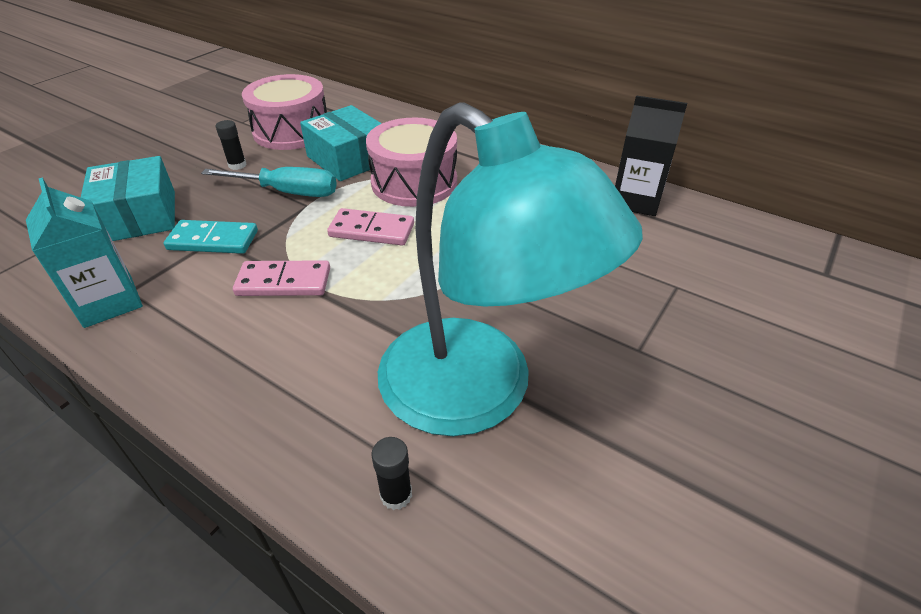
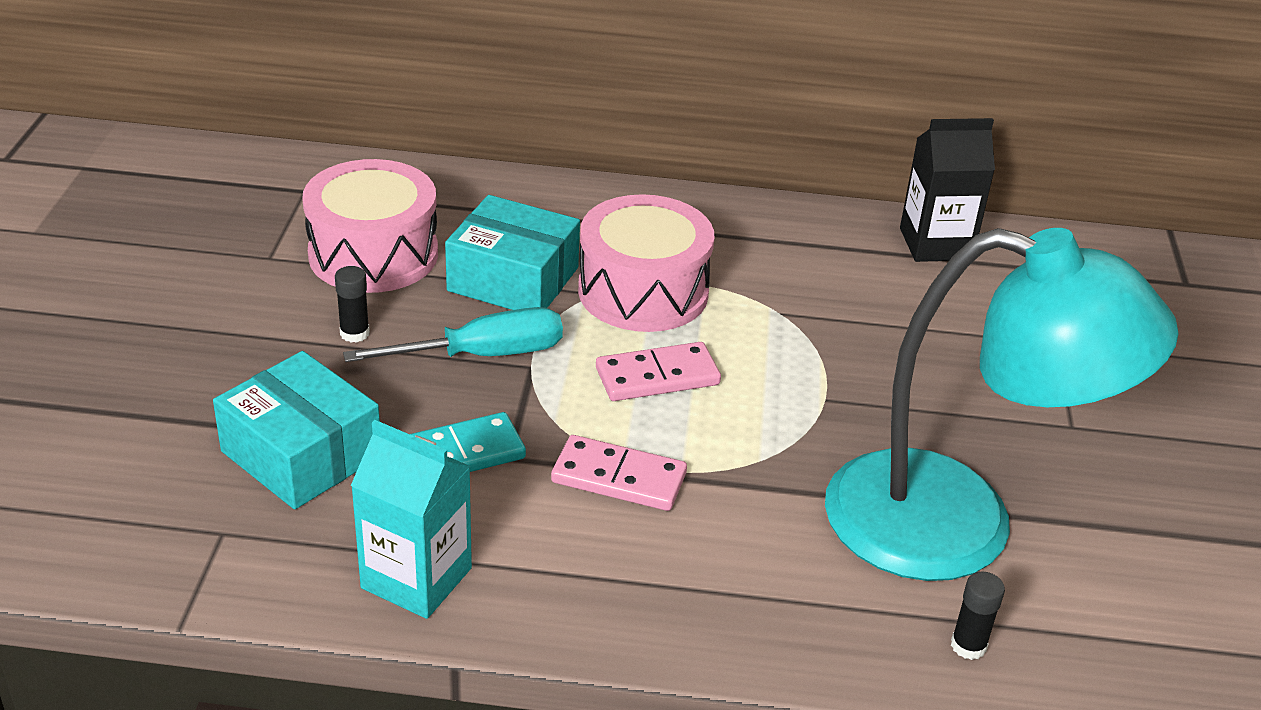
camera: 30 degrees left, 5 degrees down
(284, 282) = (618, 478): pink domino -> pink domino turned 45 degrees clockwise

